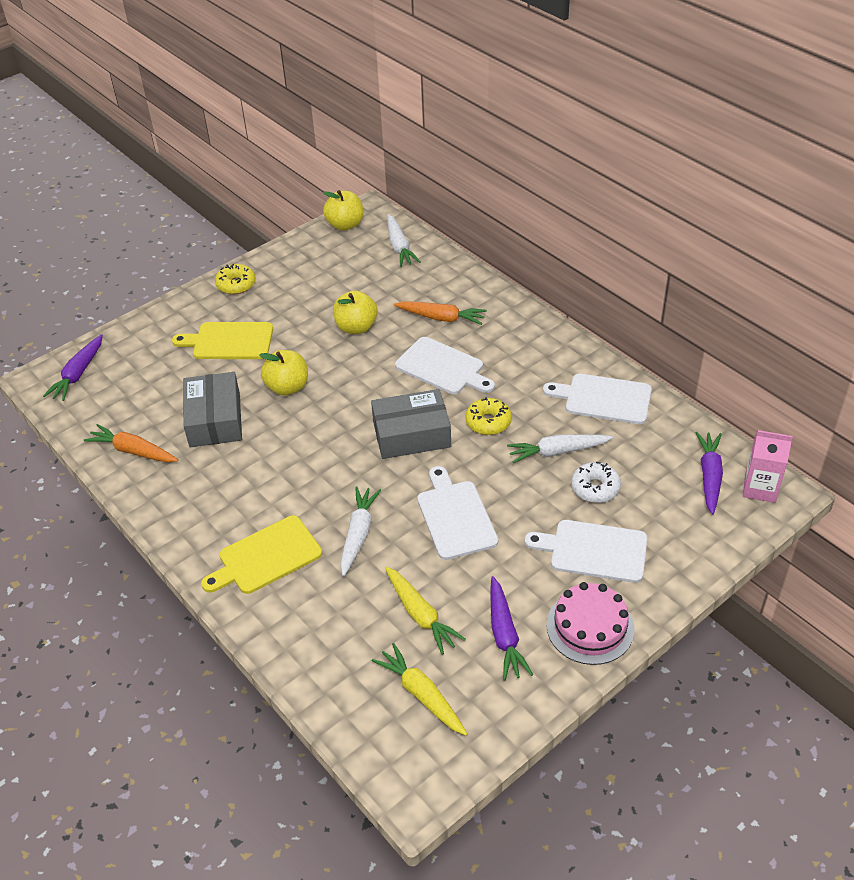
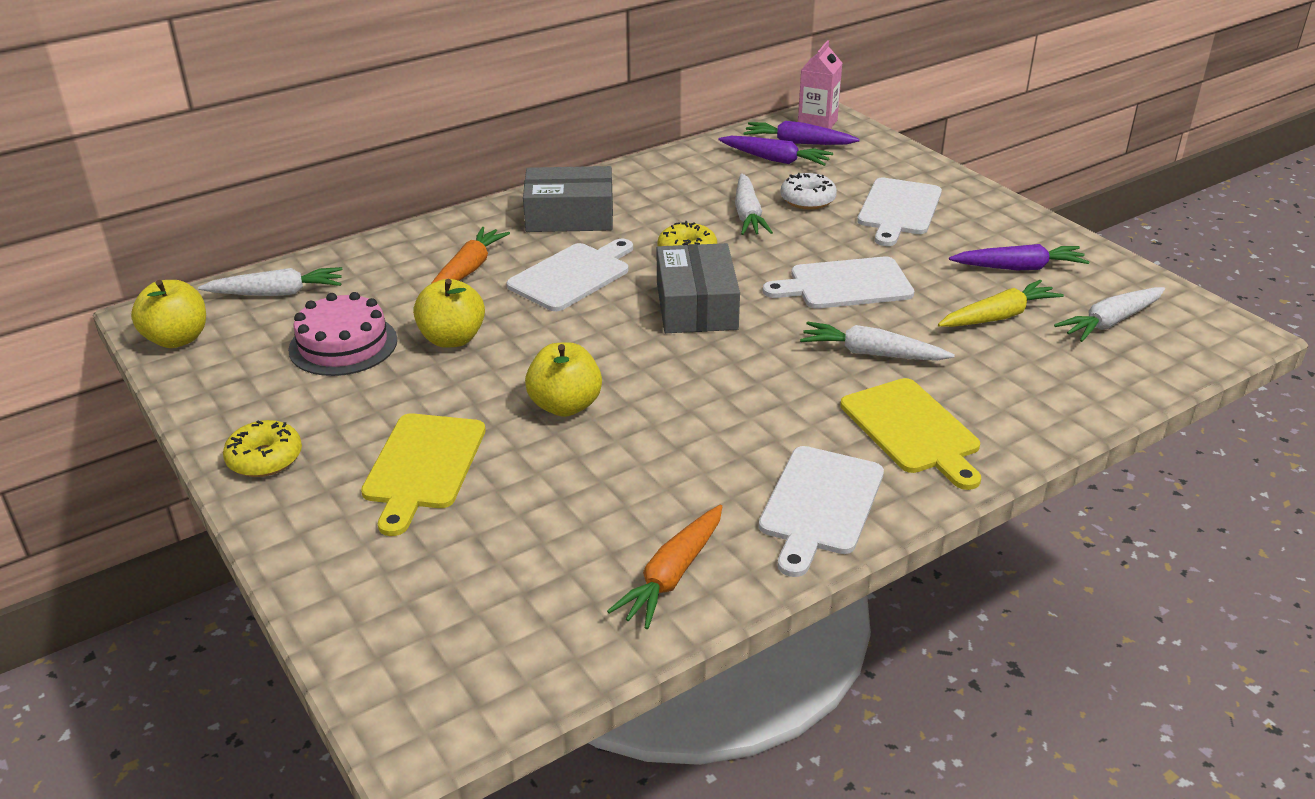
camera: 85 degrees left, 10 degrees down
(78, 374) = (428, 668): purple carrot -> purple carrot (775, 159)
(215, 420) = (618, 480): grey box -> grey box (569, 216)
(421, 694) = (1110, 322): yellow carrot -> white carrot
(590, 627) = (1001, 221): pink cake -> pink cake (343, 345)
(603, 398) = (667, 181): white cutting board -> white cutting board (819, 505)

